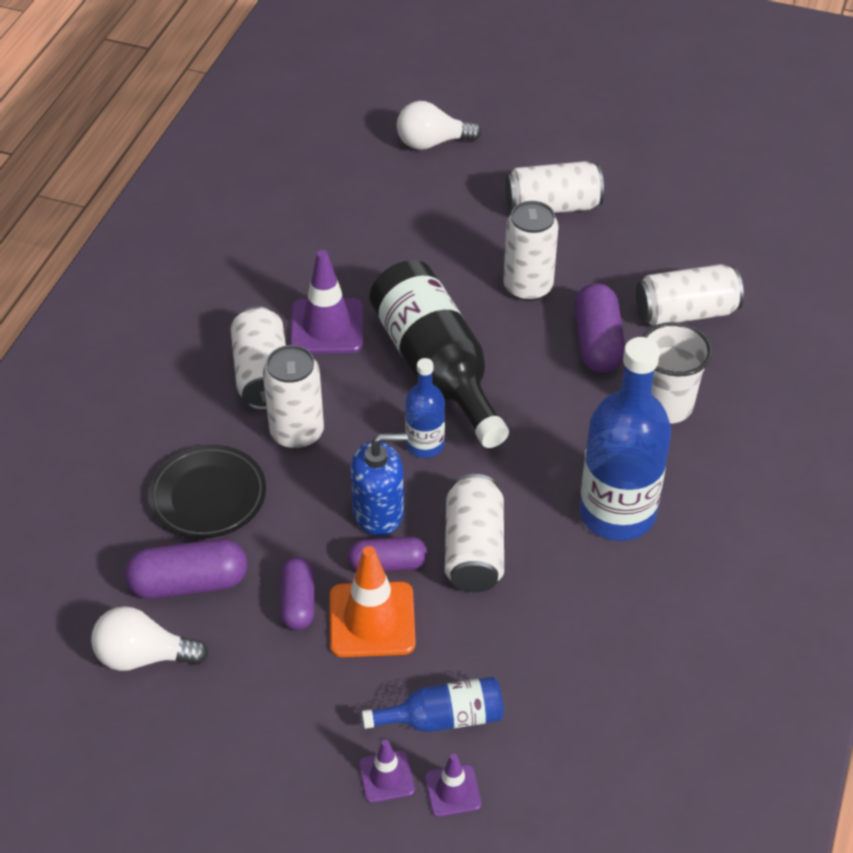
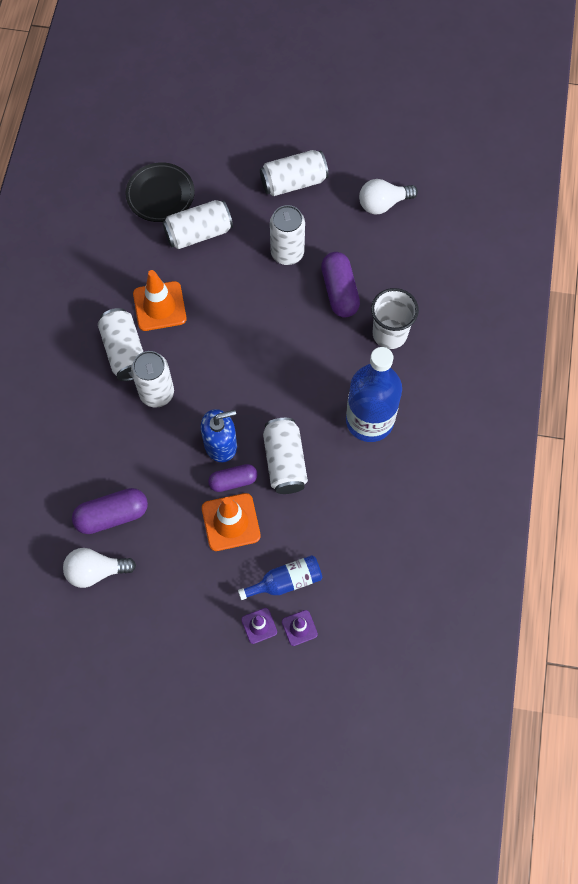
camera: 10 degrees left, 20 degrees up
(208, 496) = (110, 450): black plate -> black plate (160, 195)
(298, 602) = (183, 517): purple capsule -> none
(327, 327) = (159, 306): purple traffic cone -> orange traffic cone
(425, 445) = (241, 389): blue bottle -> none
(432, 143) = (202, 138): white light bulb -> white light bulb (383, 204)
(436, 368) = (238, 328): black bottle -> none
(685, 312) = (393, 258): white can -> white can (198, 233)

